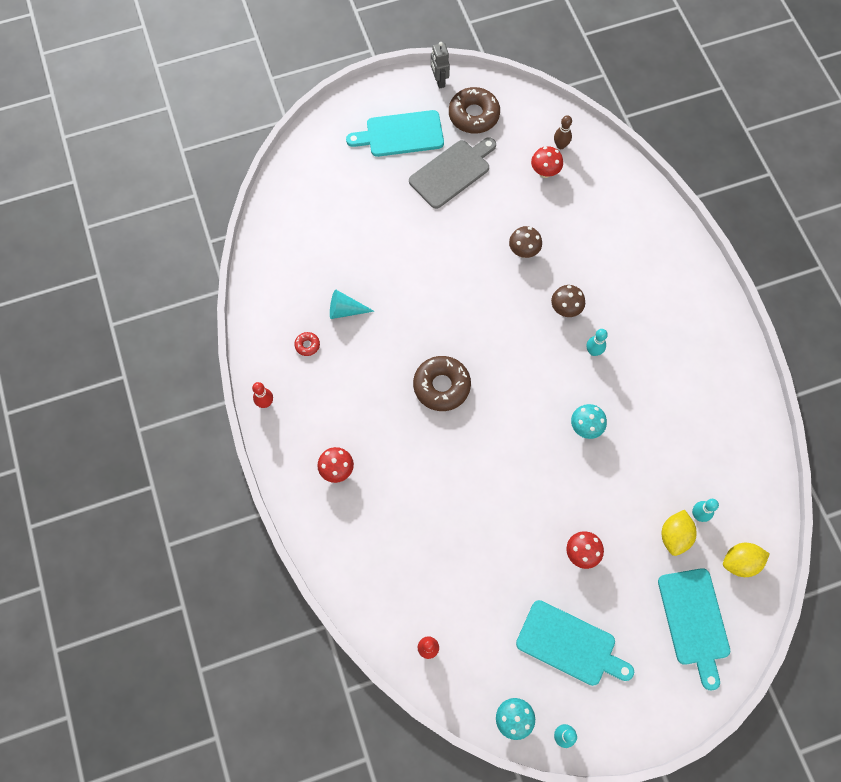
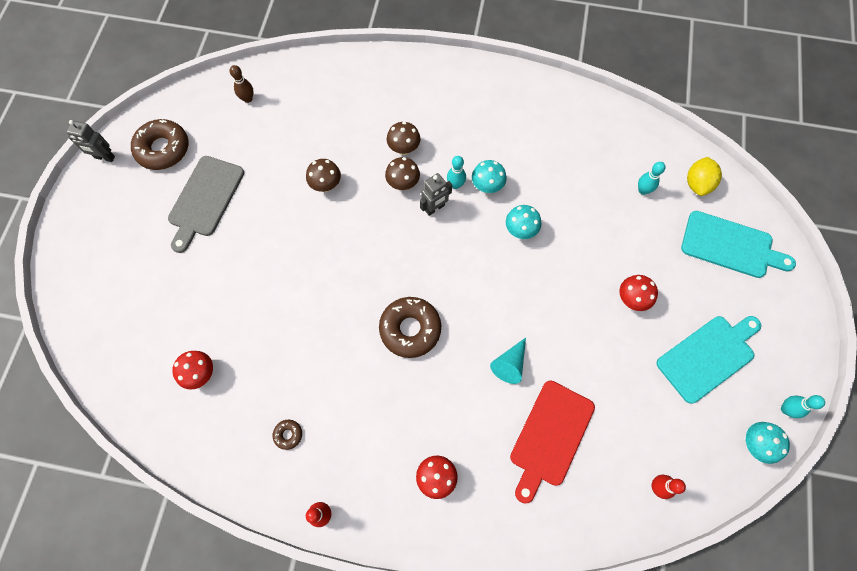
camera: 60 degrees left, 0 degrees up
(307, 345) = (288, 435): red donut -> brown donut
(345, 310) = (276, 375): turquoise cone -> turquoise cone (510, 364)
(401, 134) = (132, 221): turquoise cutting board -> none
(419, 542) = (550, 436): none -> red cutting board
(452, 172) = (205, 199): grey cutting board -> grey cutting board turned 150 degrees counterclockwise
(545, 172) = (263, 125): red mushroom -> red mushroom (201, 374)
(560, 347) = (435, 208): none -> grey robot
(598, 291) = (404, 149): none -> brown mushroom
(609, 378) = (487, 187): none -> turquoise mushroom
(674, 536) = (652, 218): yellow lemon -> none

